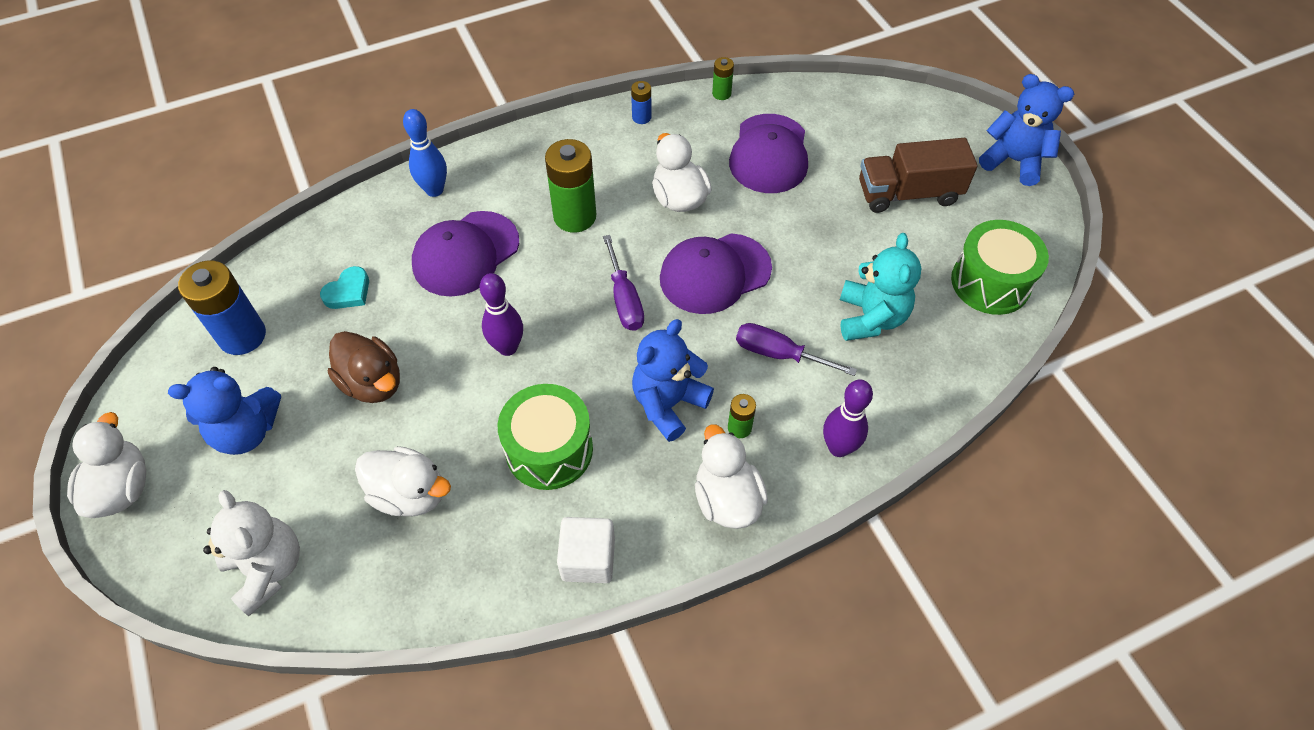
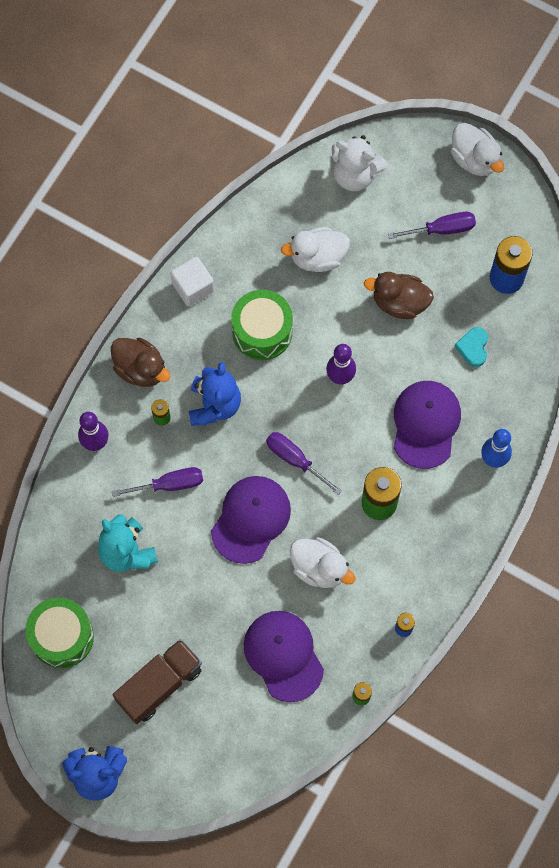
camera: 145 degrees right, 15 degrees up
(247, 431) = (442, 229): blue teddy bear -> purple screwdriver
(727, 499) = (140, 369): white duck -> brown duck

